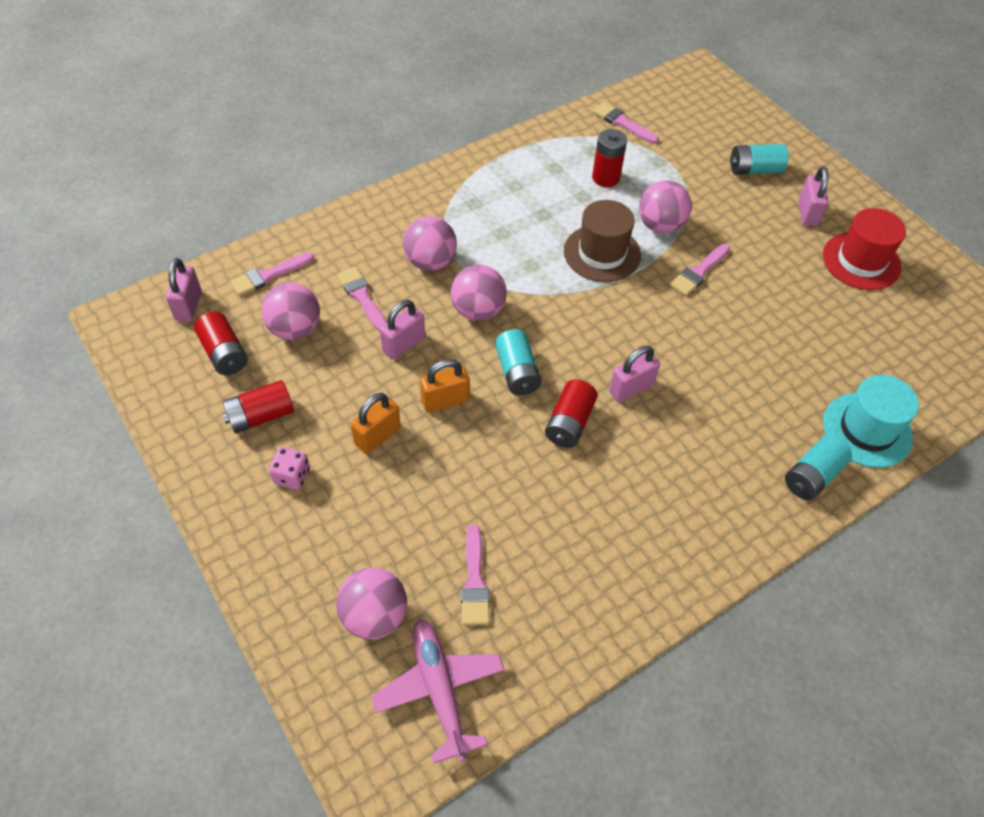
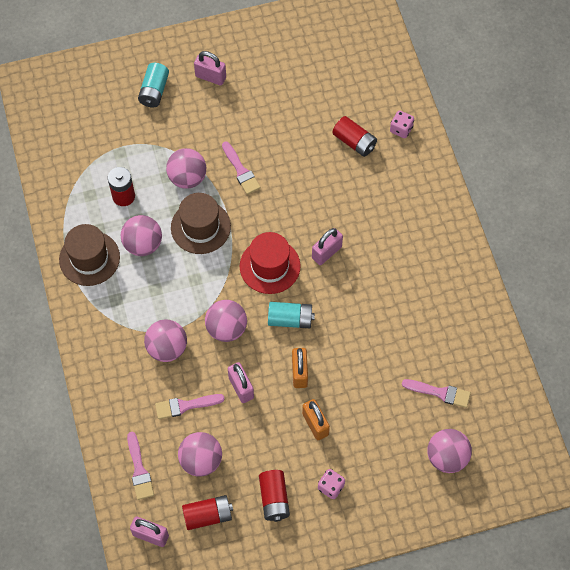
camera: 70 degrees left, 10 degrees up
(439, 690) = (502, 431): pink plane -> none
(515, 169) = (89, 258): none -> brown hat
(554, 208) = (143, 244): none -> pink ball
(569, 423) = (342, 300): red battery -> red battery (354, 142)
(622, 123) = (66, 161): pink brush -> none
(631, 388) = (326, 252): pink padlock -> pink padlock turned 60 degrees clockwise
(812, 476) = (424, 175): turquoise battery -> none
(861, 261) = (267, 65): red hat -> red hat (270, 266)
(867, 430) = (401, 129): turquoise hat -> pink dice

